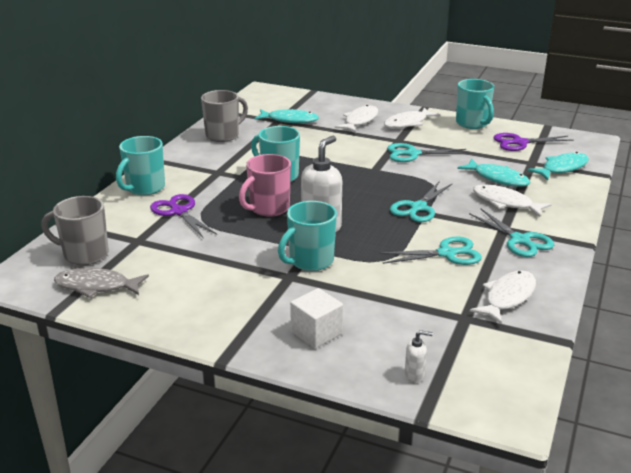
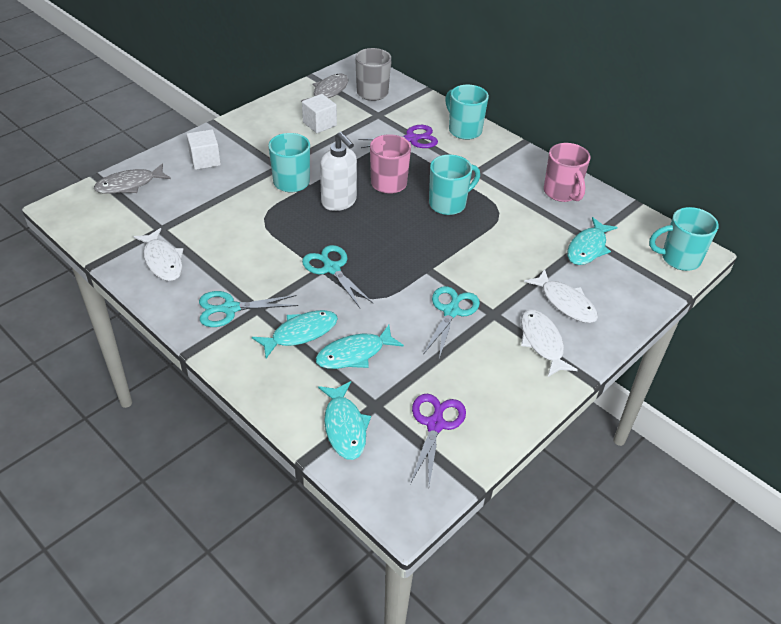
camera: 110 degrees right, 15 degrees up
(180, 273) = (319, 124): none -> white cube
(223, 135) = (562, 193): grey mug -> pink mug
(414, 375) = (129, 185): white soap dispenser -> grey fish
(447, 254) = (245, 255): turquoise scissors -> none
(472, 124) = (516, 405): turquoise mug -> turquoise mug (679, 259)
(505, 203) = (300, 333): white fish -> turquoise fish

